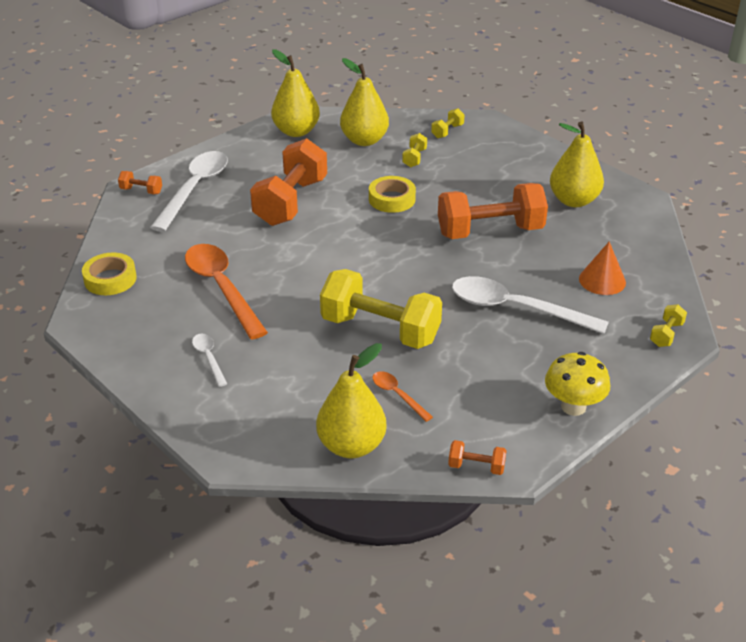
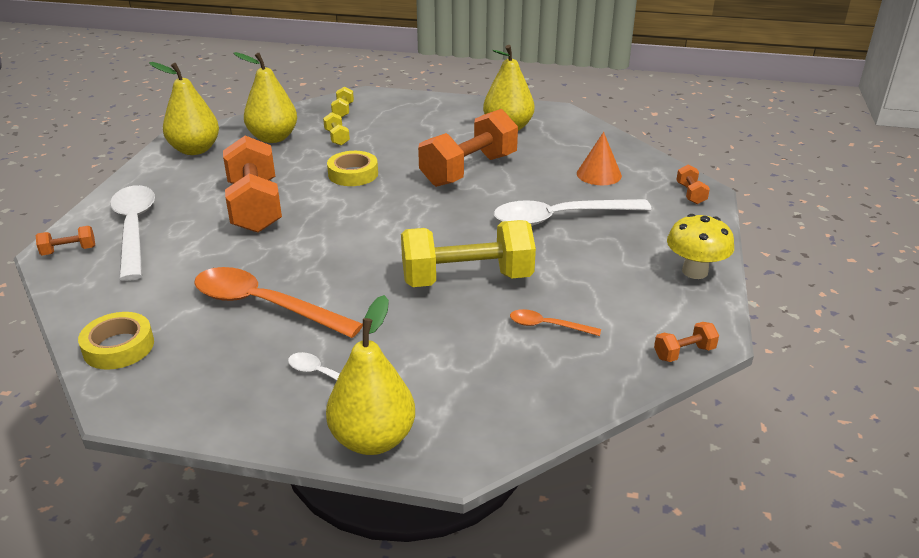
camera: 35 degrees left, 5 degrees down
(351, 446) = (560, 388): yellow pear -> yellow pear (373, 439)
(666, 334) = (690, 194): yellow dumbbell -> orange dumbbell

